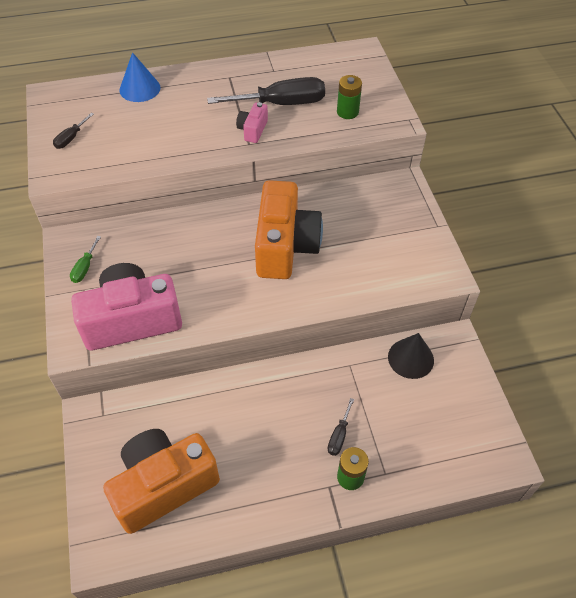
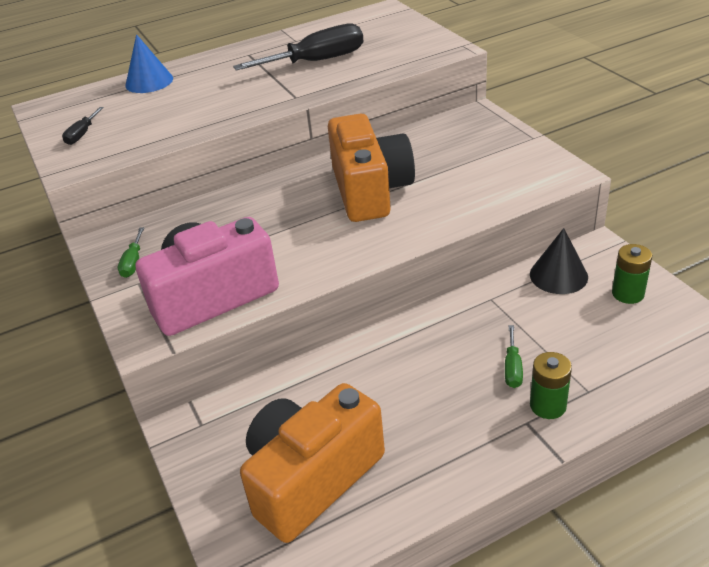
camera: 10 degrees left, 15 degrees down
(253, 130) = (294, 86): pink camera -> none
(339, 435) = (512, 368): black screwdriver -> green screwdriver
(347, 112) = (393, 53): green battery -> green battery (627, 293)

